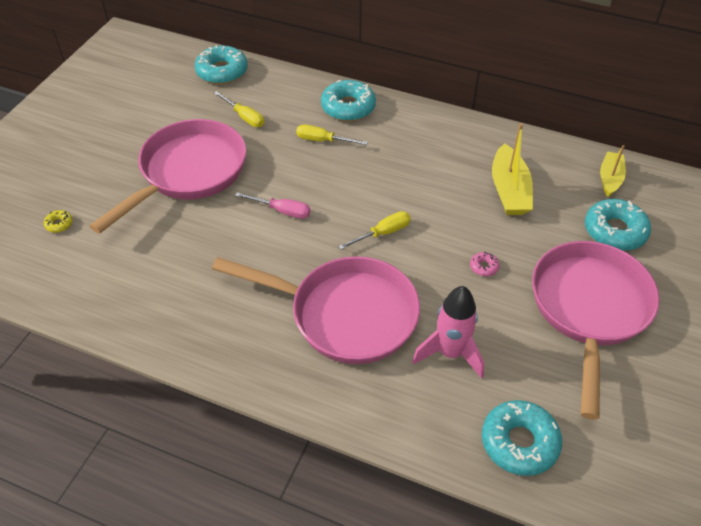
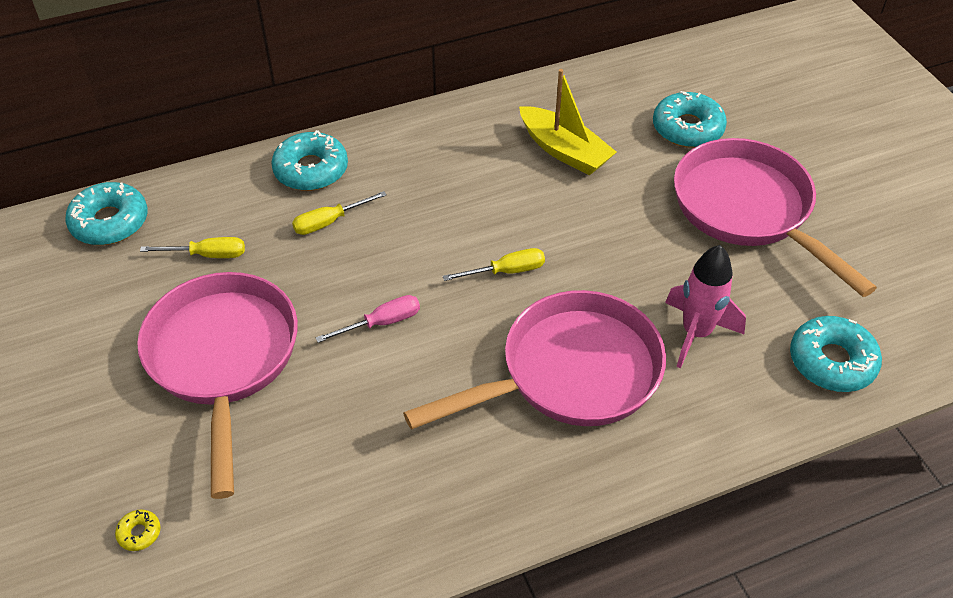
camera: 45 degrees left, 0 degrees up
(383, 233) = (506, 271): yellow screwdriver -> yellow screwdriver turned 60 degrees clockwise
(484, 267) = (628, 236): pink donut -> none
(610, 179) = (630, 84): yellow boat -> none

